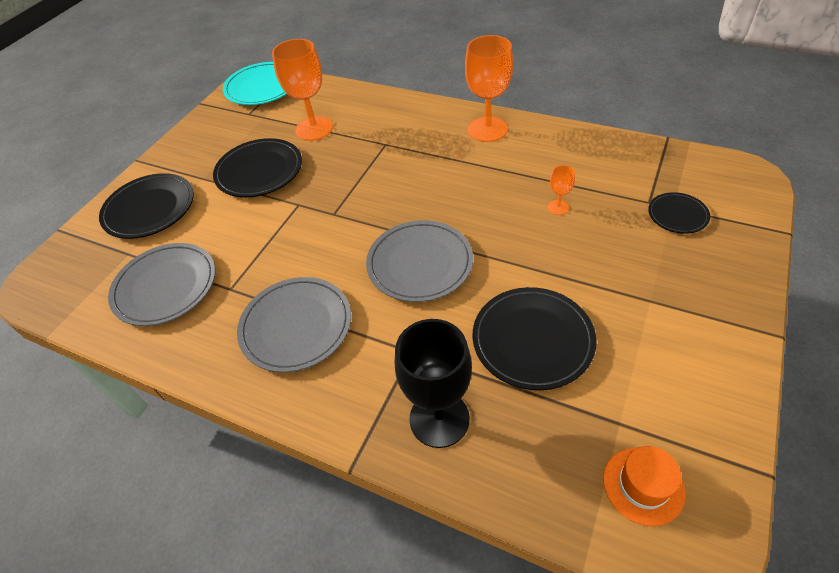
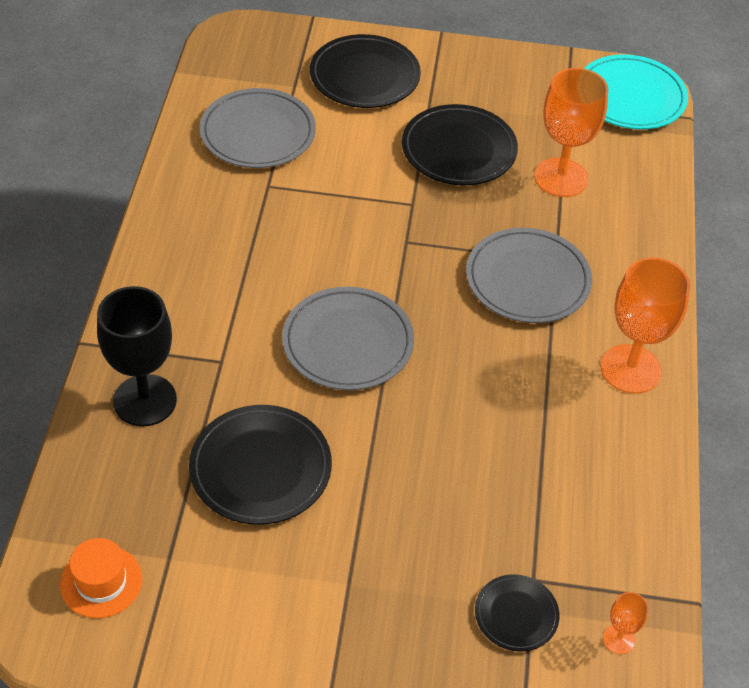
camera: 65 degrees right, 0 degrees up
(296, 326) = (232, 255): grey plate -> grey plate (527, 280)
(558, 207) = (488, 472): orange goblet -> orange goblet (618, 639)

